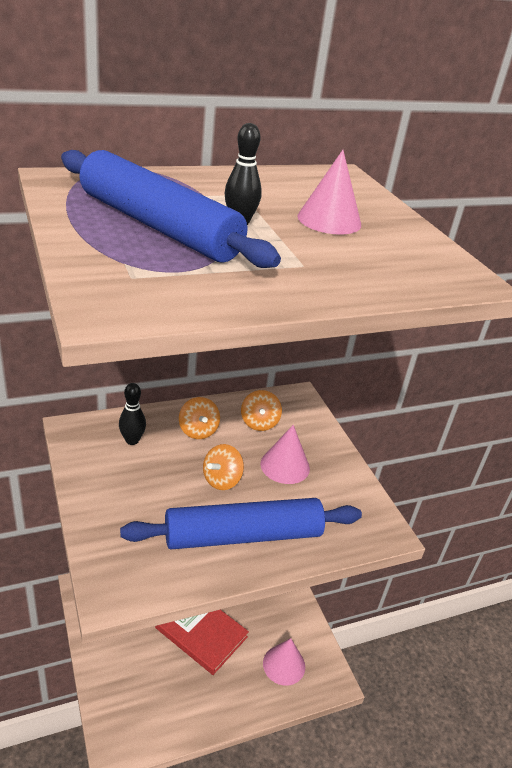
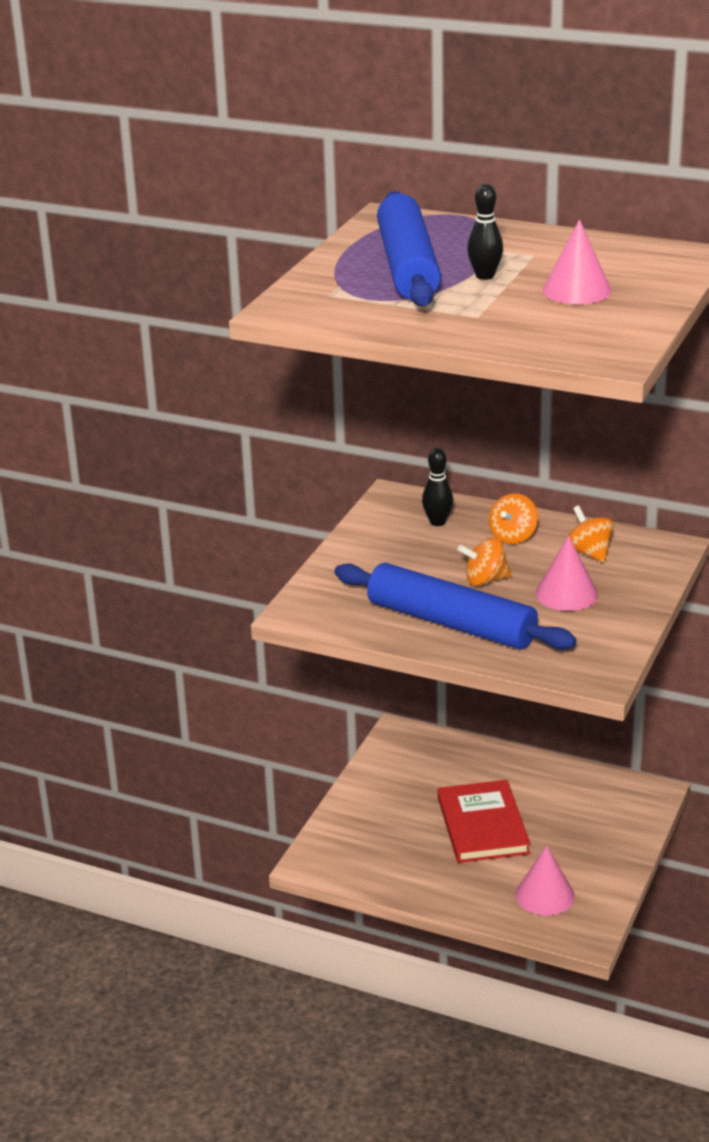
camera: 50 degrees right, 5 degrees down
(259, 423) = (589, 553): orange spinning top -> orange spinning top turned 105 degrees clockwise

